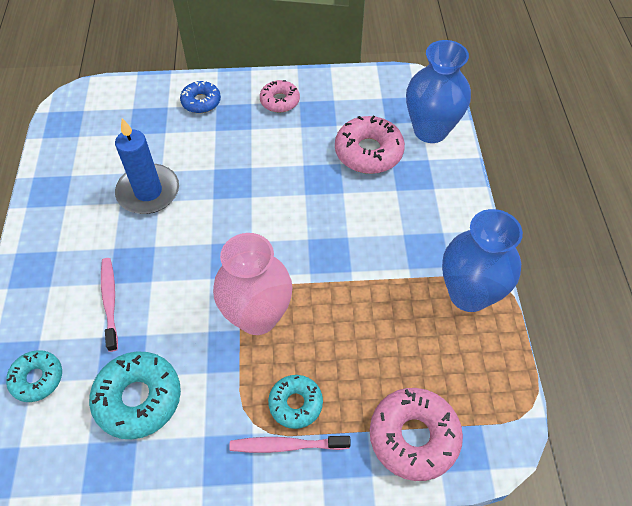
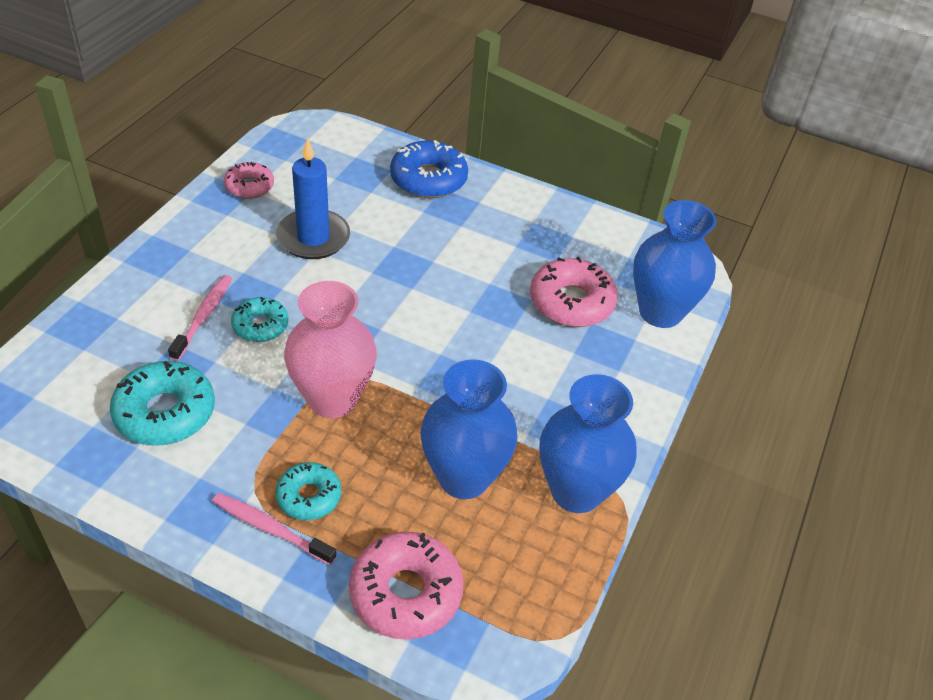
camera: 25 degrees right, 10 degrees down
(37, 379) = (91, 349): turquoise donut -> turquoise donut (260, 325)
(201, 102) = (428, 179): blue donut -> blue donut, size x1.63
(280, 101) = (512, 212): pink donut -> pink donut (249, 186)
(390, 326) = (463, 477): none -> blue vase

